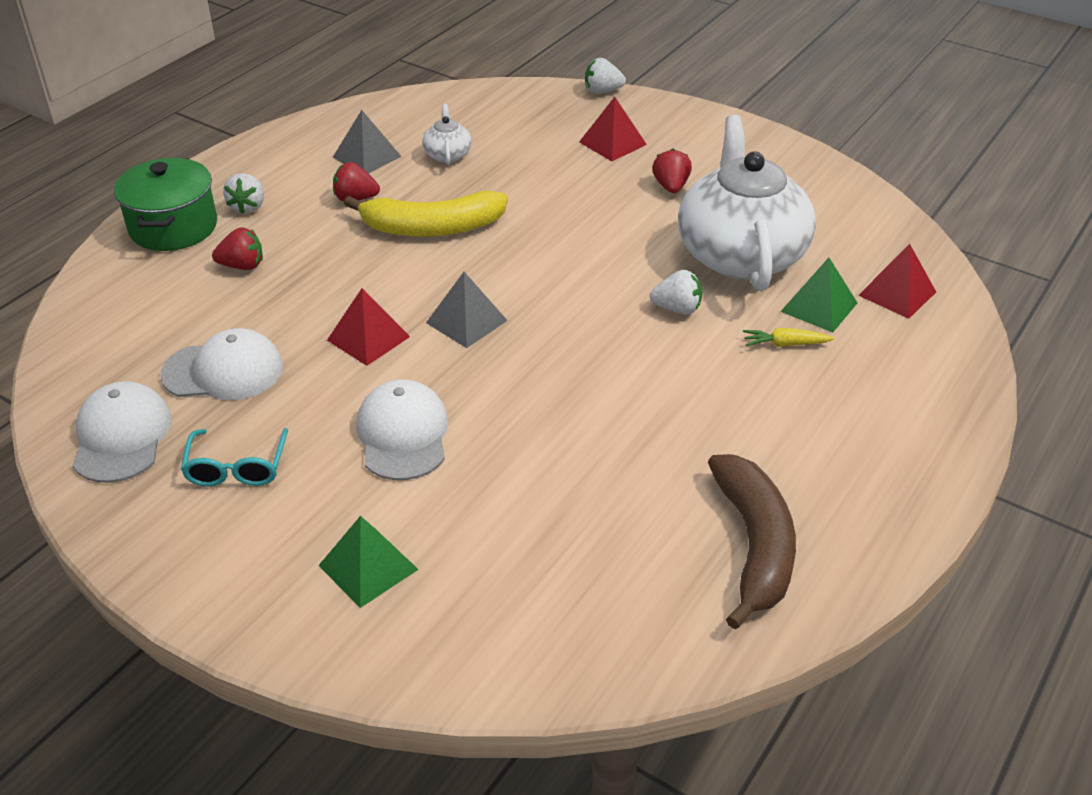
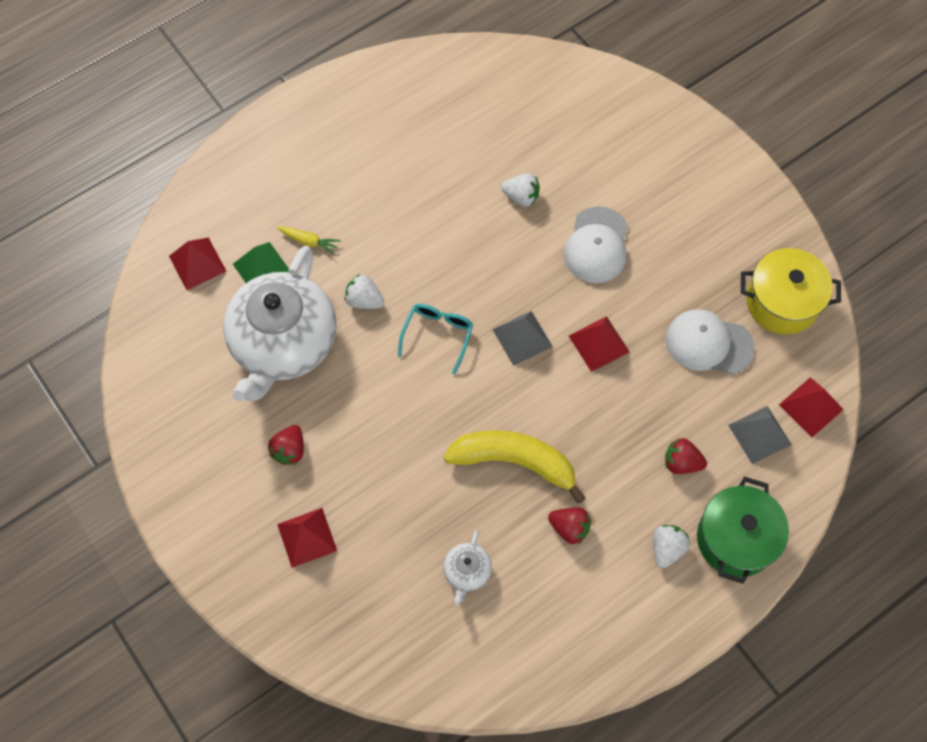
camera: 160 degrees left, 25 degrees up
(83, 344) = (811, 407): none -> red pyramid
(121, 436) = (782, 302): white cap -> yellow pot
(236, 468) = (708, 251): turquoise glasses -> turquoise glasses (438, 335)
(367, 156) = (543, 596): grey pyramid -> grey pyramid (759, 435)
(368, 567) = (641, 156): green pyramid -> none
(602, 91) = (271, 638): white strawberry -> white strawberry (521, 197)
(754, 546) = (421, 103): brown banana -> none

